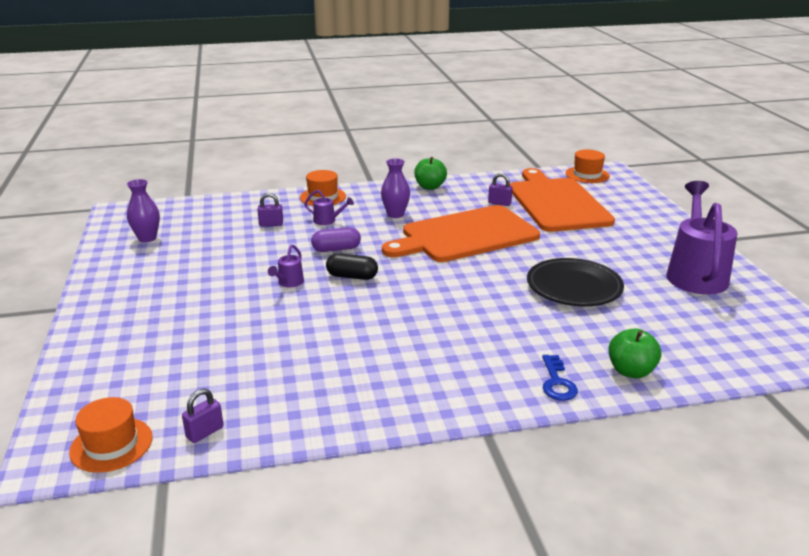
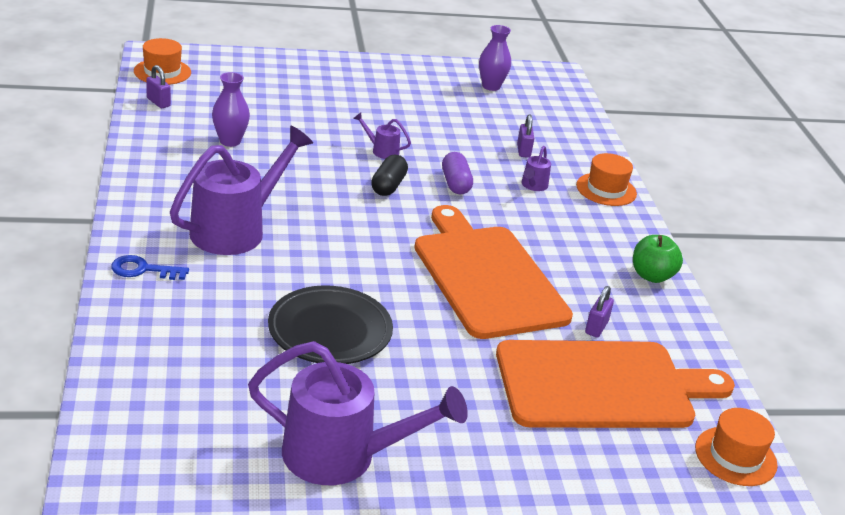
camera: 90 degrees right, 5 degrees up
(395, 214) = (552, 234): purple vase -> purple vase (230, 141)
(462, 342) = (236, 229): none -> purple watering can
(631, 371) = (140, 322): green apple -> none

